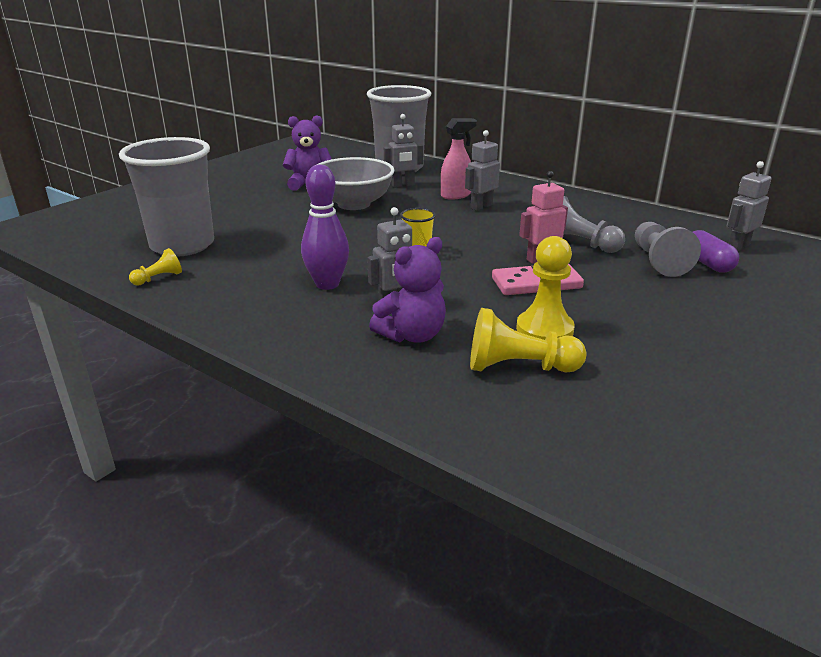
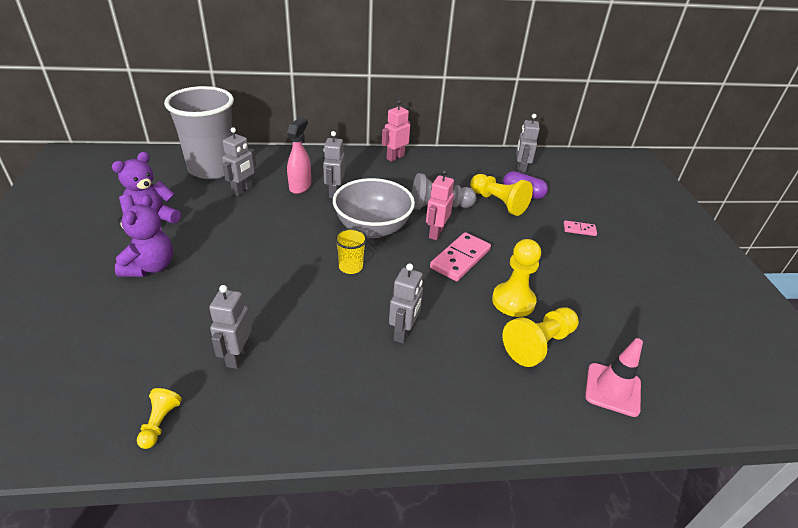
camera: 45 degrees left, 10 degrees up
(182, 245) = (124, 365): grey cup -> none
(251, 268) = (237, 356): none -> grey robot
(327, 284) = (327, 339): purple bowling pin -> none
(354, 204) = (228, 231): grey bowl -> grey bowl (372, 228)
(412, 335) = (450, 356): purple teddy bear -> purple teddy bear (150, 267)
(549, 433) = (612, 389): none -> pink traffic cone
(587, 200) = (395, 157): none -> pink robot
(658, 261) = (498, 203): grey pawn -> yellow pawn
(739, 312) = (579, 229): none -> pink domino

